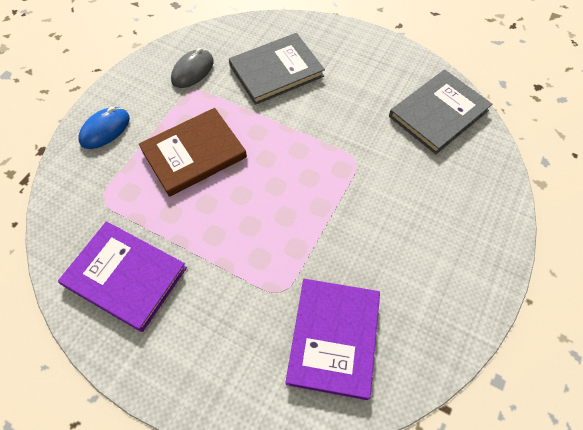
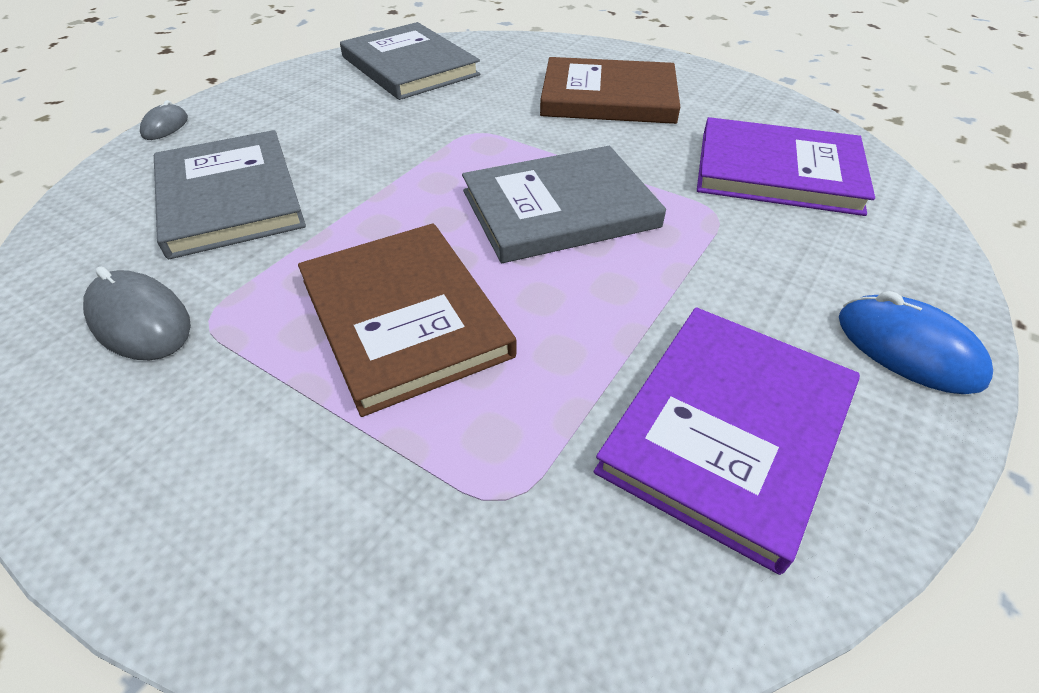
camera: 85 degrees left, 15 degrees down
(105, 130) = (252, 514): blue mouse -> blue mouse (907, 349)
(278, 209) = (559, 209): none -> grey book
(337, 26) = (165, 126): none -> grey mouse
(421, 235) = (608, 97): none -> brown book

